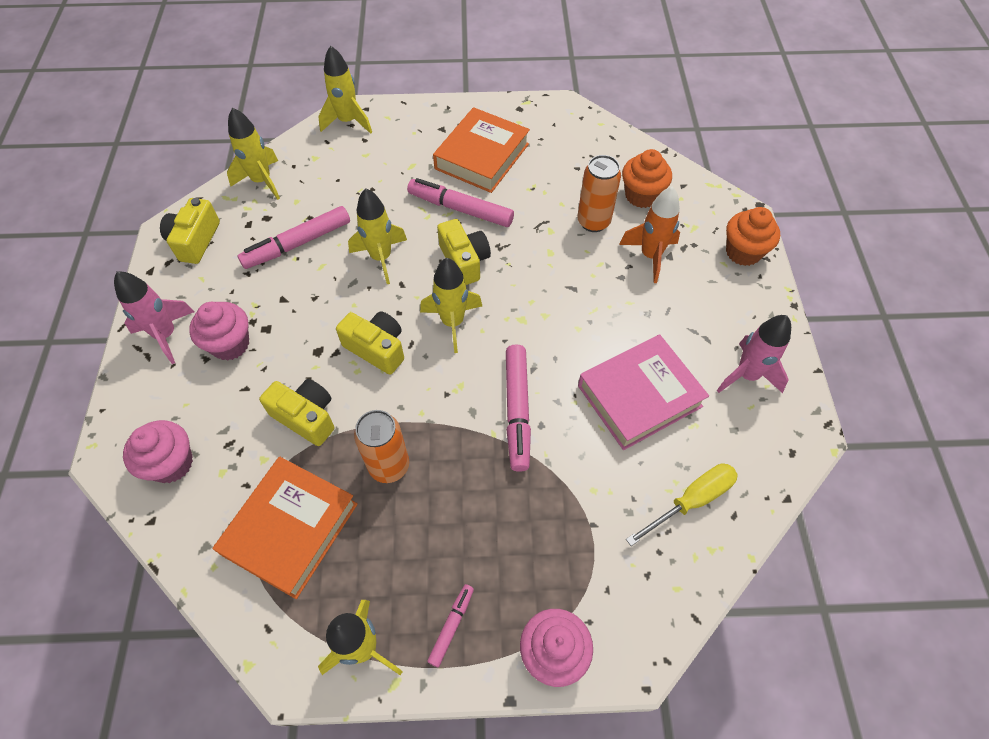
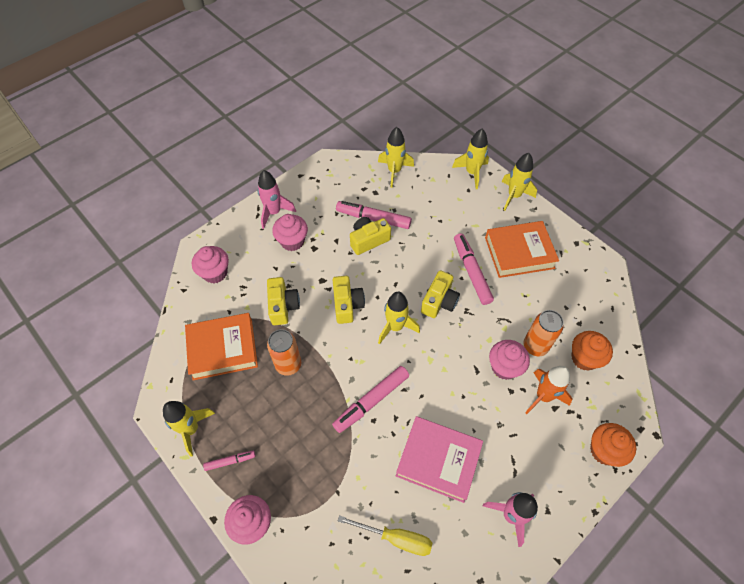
camera: 50 degrees right, 0 degrees up
(195, 241) = (333, 177): yellow camera -> yellow camera (368, 240)
(381, 258) = (402, 261): yellow rocket -> yellow rocket (514, 196)
(591, 263) = (504, 367): none -> pink cupcake

